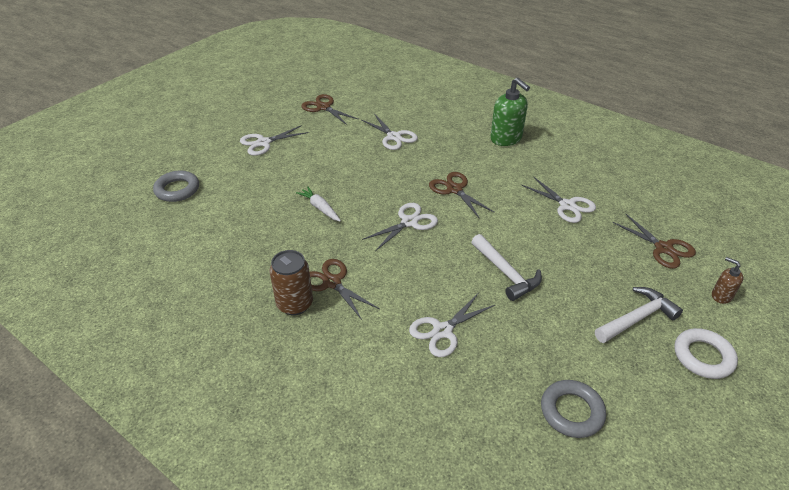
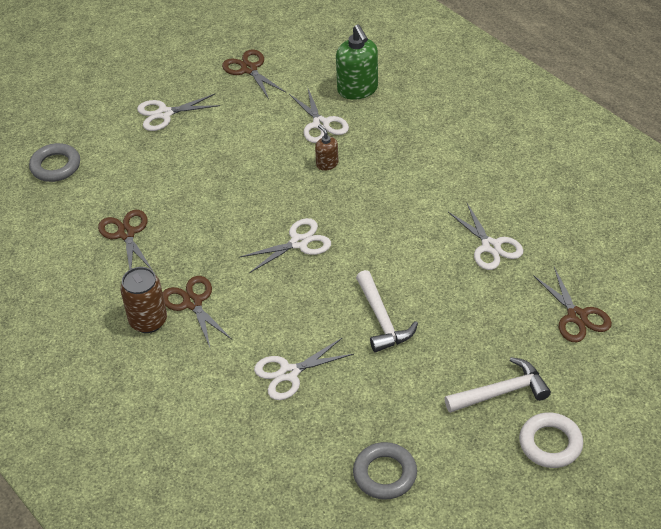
camera: 15 degrees right, 5 degrees up
(320, 208) = (205, 211): white carrot -> none
(454, 189) = (366, 207): brown scissors -> brown scissors (126, 234)
(506, 139) = (458, 143): green soap dispenser -> green soap dispenser (357, 89)
(721, 296) = (611, 382): brown soap dispenser -> brown soap dispenser (327, 164)

